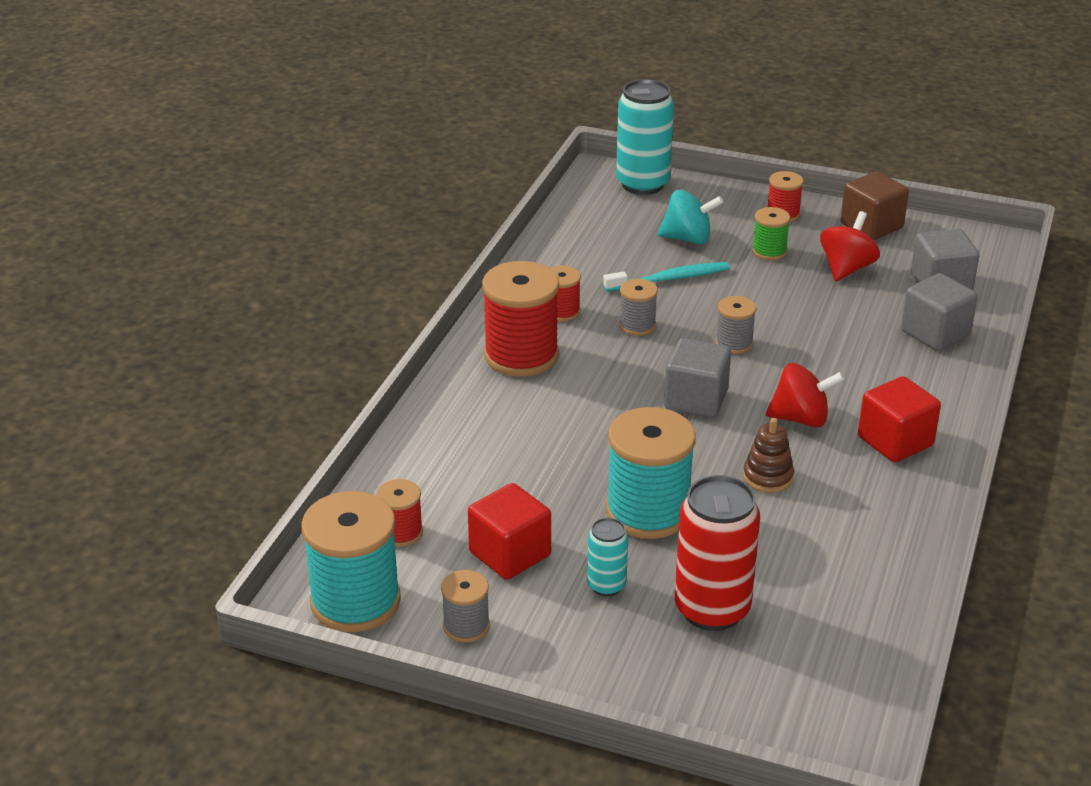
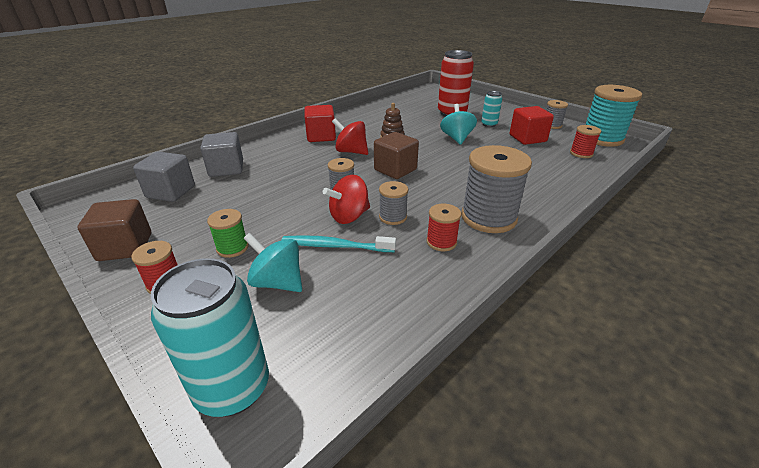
camera: 155 degrees left, 0 degrees up
(521, 355) = (488, 217): red spool -> grey spool
(648, 512) = (456, 138): turquoise spool -> turquoise spinning top
(696, 400) = (395, 170): grey cube -> brown cube
(846, 268) = (204, 218): red spinning top -> red spinning top (349, 216)

